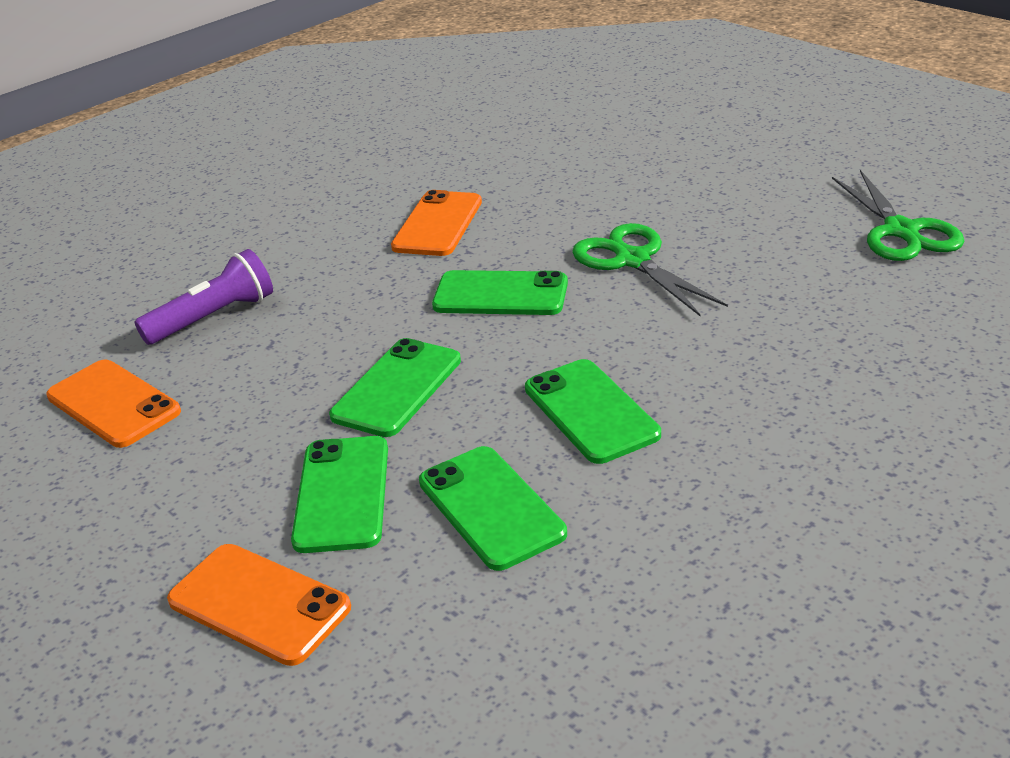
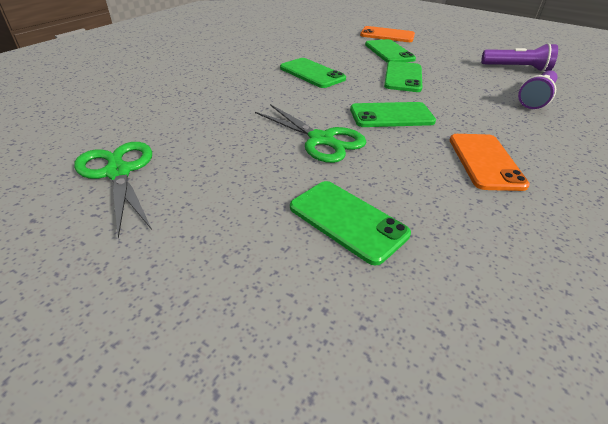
camera: 160 degrees right, 5 degrees up
(113, 404) = (516, 68): orange phone -> purple flashlight
(491, 507) = (334, 51): green phone -> green phone (347, 220)

